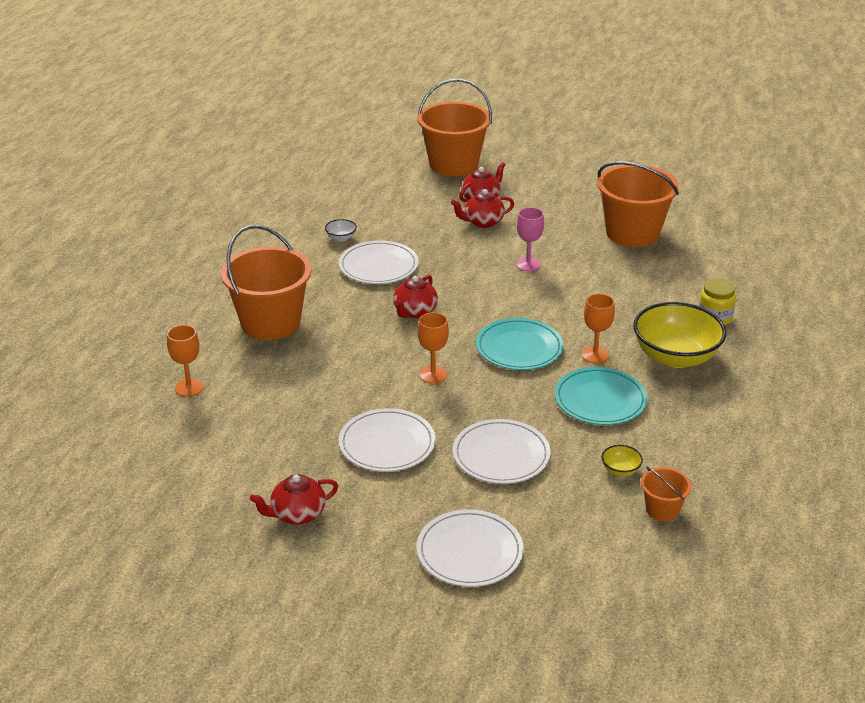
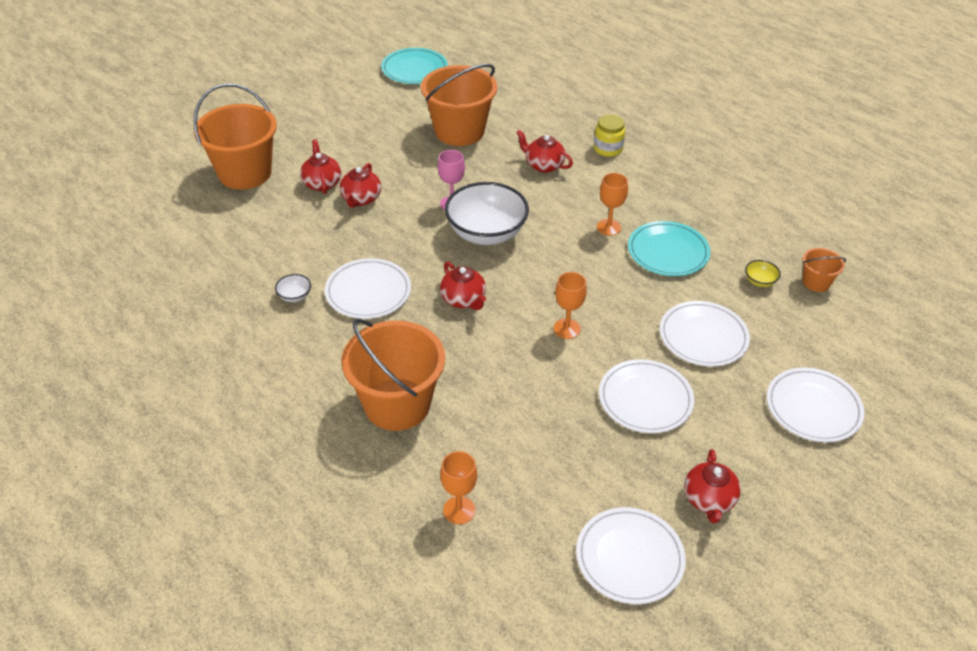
camera: 60 degrees left, 10 degrees up
(202, 487) = (629, 557): none -> white plate
(510, 294) = (486, 233): none -> white bowl
(519, 348) = (567, 262): turquoise plate -> turquoise plate (414, 69)
(641, 291) = (543, 165): none -> red teapot
(675, 357) = (641, 190): yellow bowl -> none

